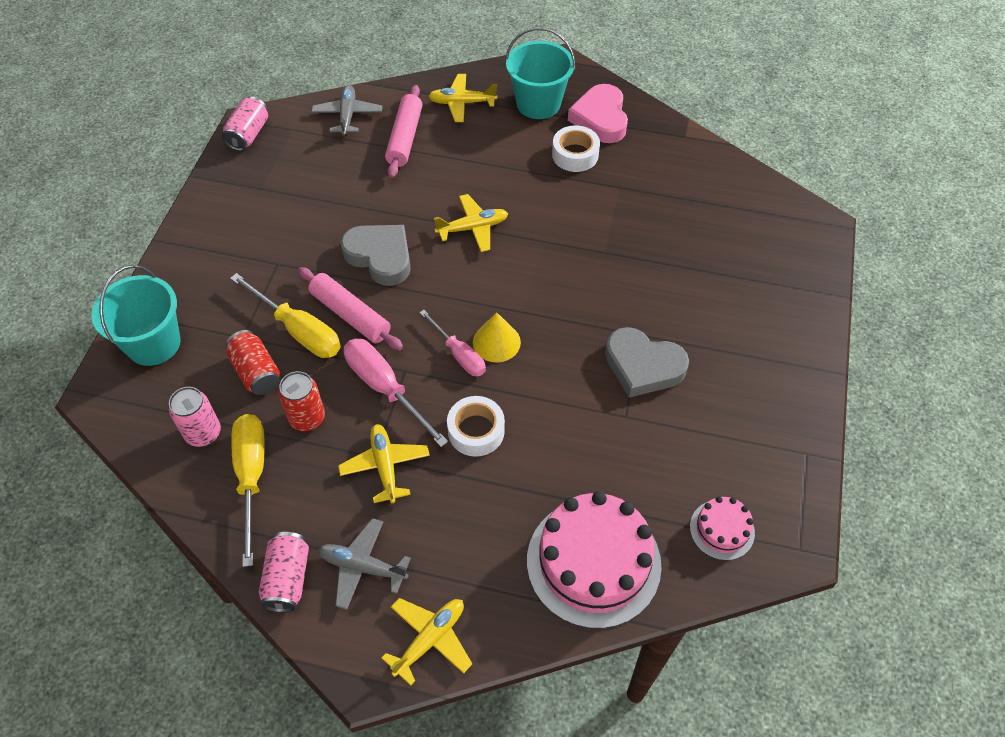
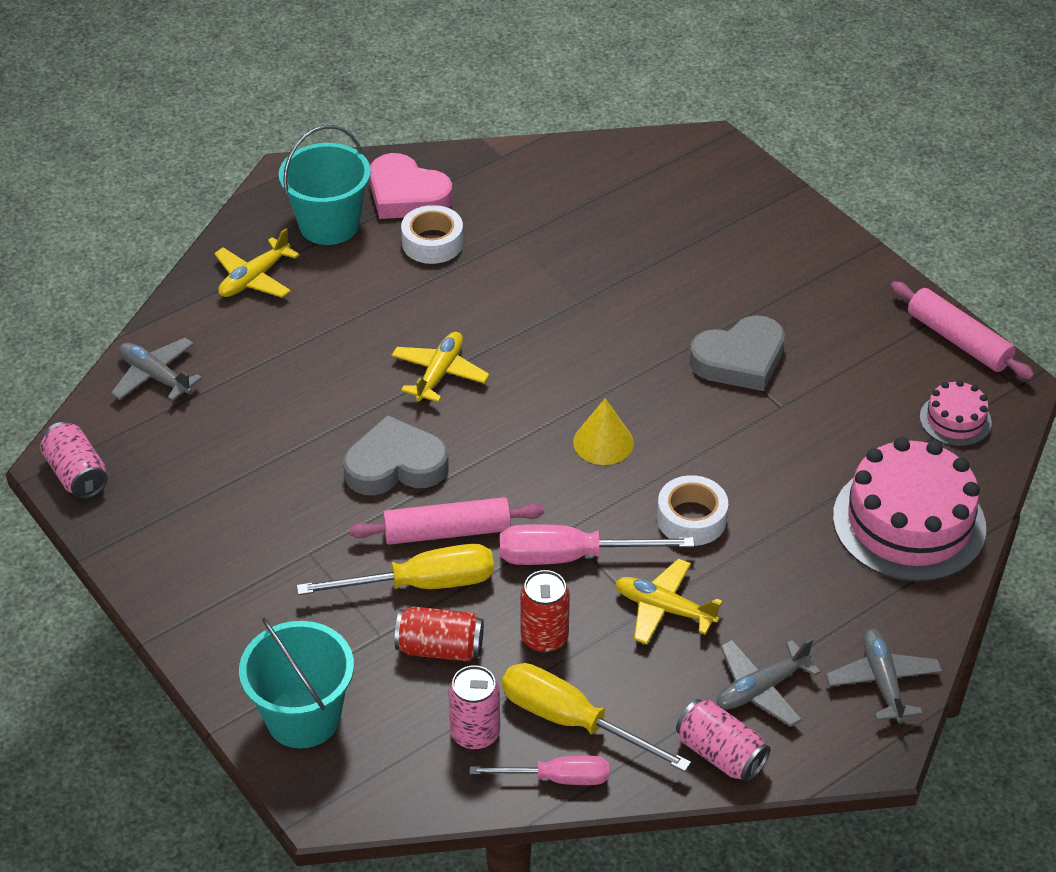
camera: 50 degrees left, 10 degrees down
(404, 138) = (249, 351): pink rolling pin -> pink rolling pin (958, 340)
(430, 639) = (882, 682): yellow plane -> grey plane
(459, 354) = (588, 478): pink screwdriver -> pink screwdriver (557, 778)

